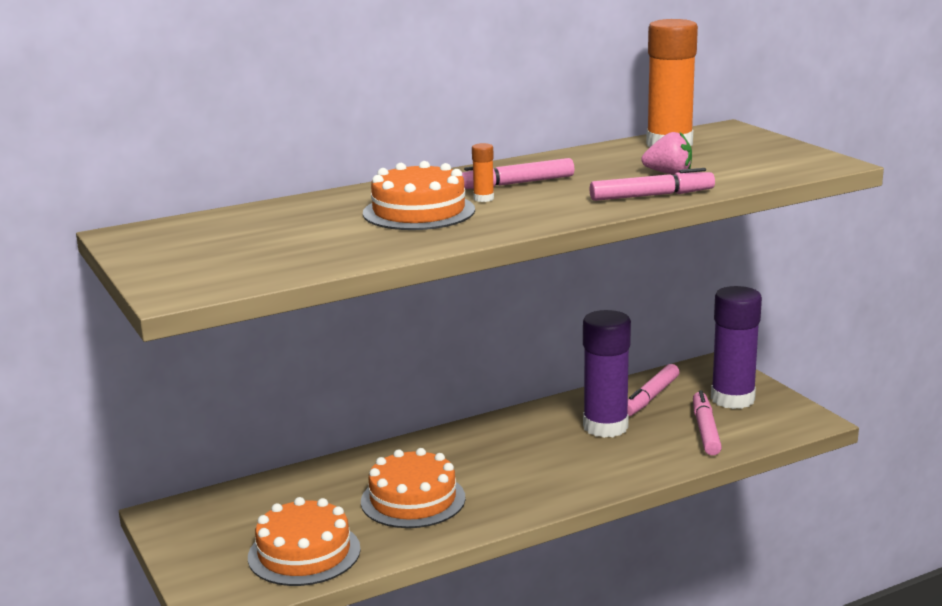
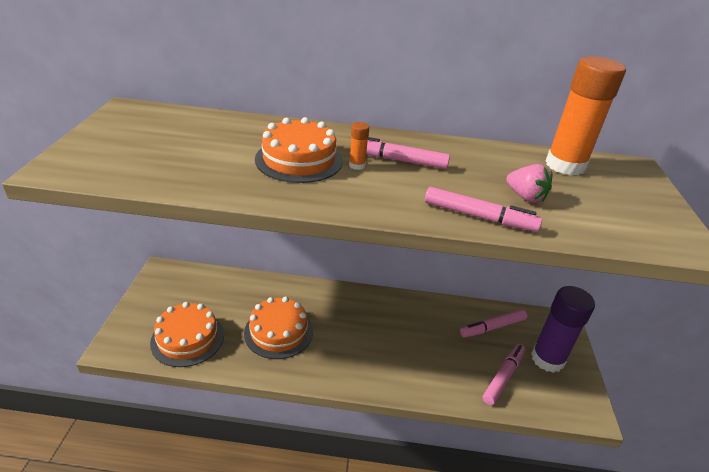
camera: 30 degrees right, 15 degrees up
(605, 427) = (441, 337): purple glue stick -> none

